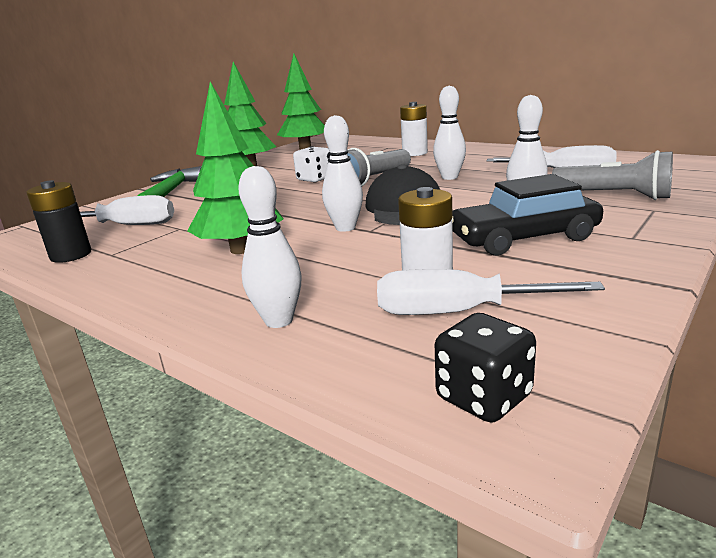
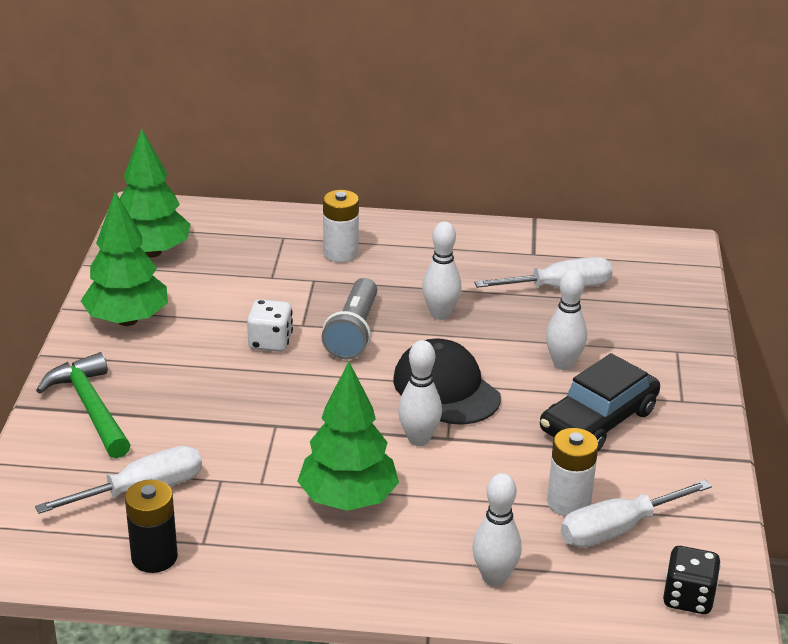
camera: 35 degrees left, 10 degrees up
(614, 196) = (633, 331): grey flashlight -> none

